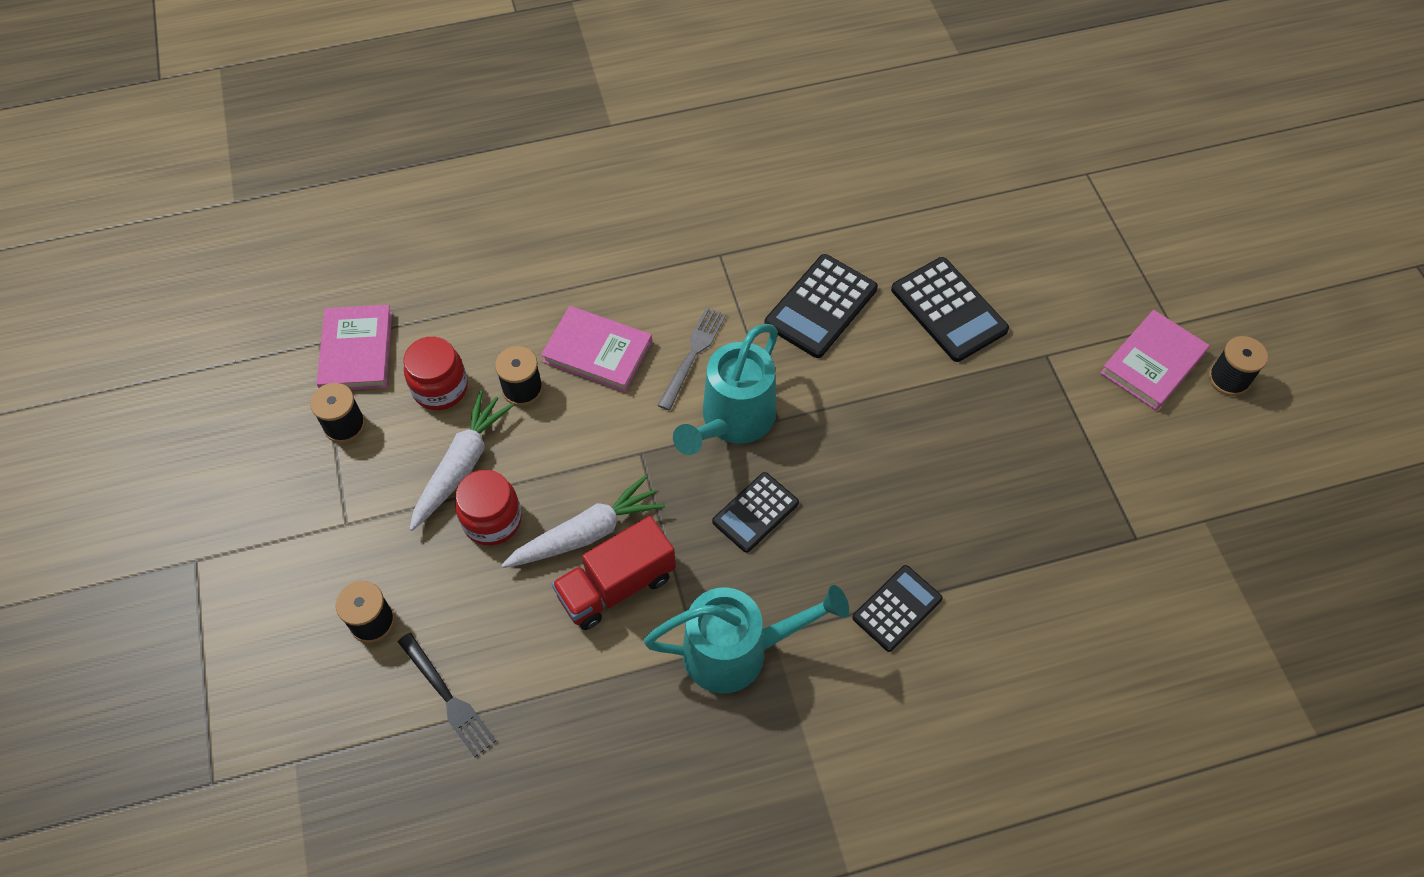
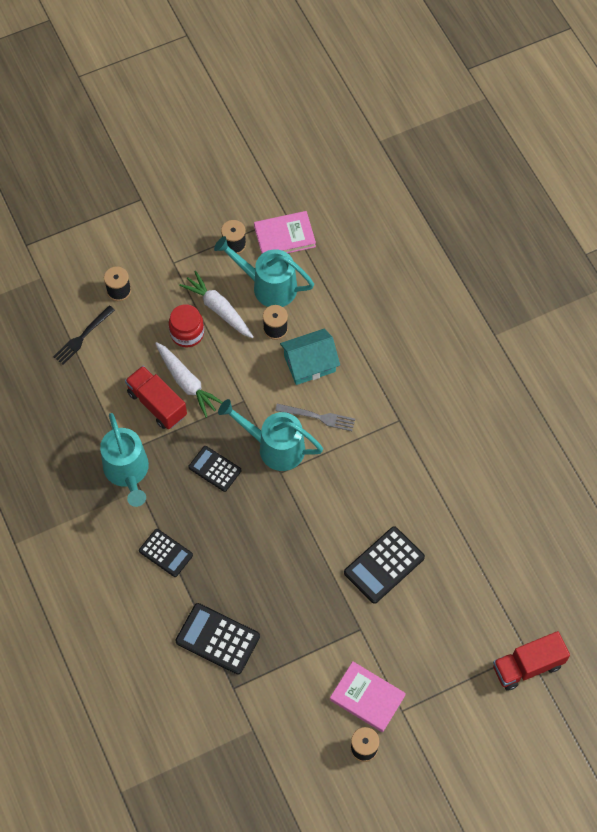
camera: 80 degrees right, 5 degrees up
(440, 388) = (267, 286): red jar -> turquoise watering can
(461, 465) = (218, 309): white carrot -> white carrot turned 150 degrees counterclockwise
(597, 352) = (309, 363): pink book -> turquoise house
(821, 306) = (370, 486): black calculator -> black calculator (217, 639)
(1108, 176) = (527, 666): none -> red truck

